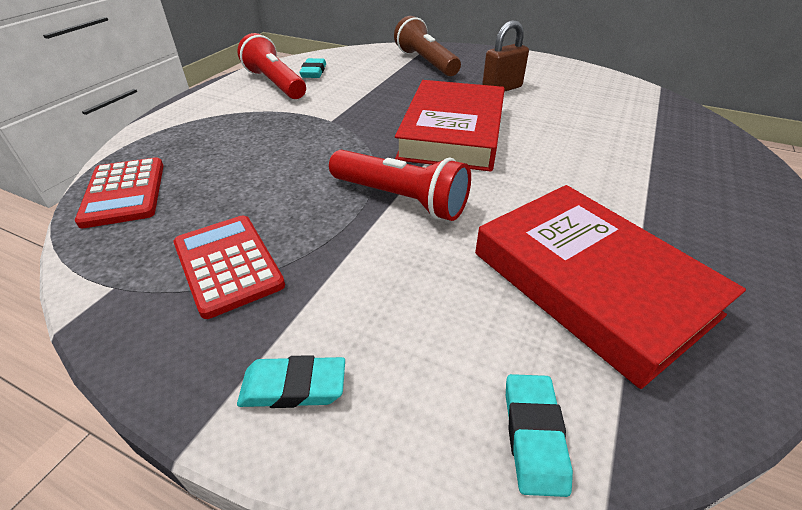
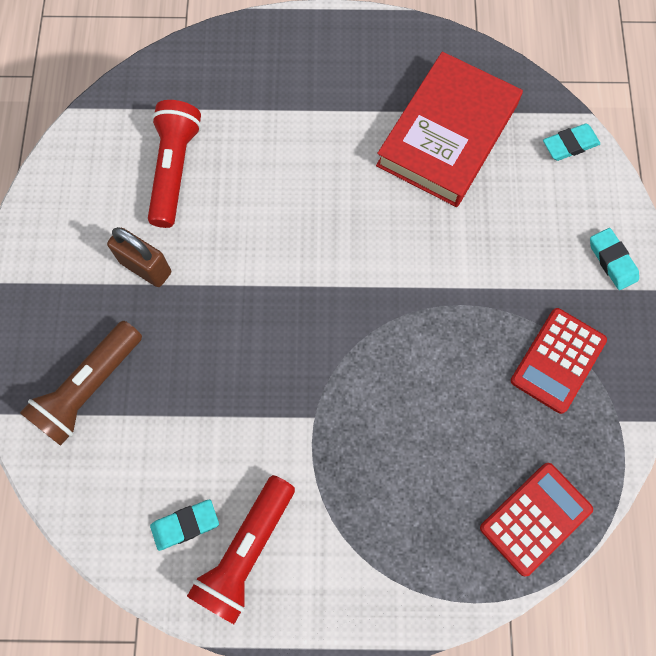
camera: 115 degrees left, 30 degrees up
(401, 199) = (420, 281): red flashlight -> red flashlight (174, 170)
(452, 132) = (283, 283): red book -> none

